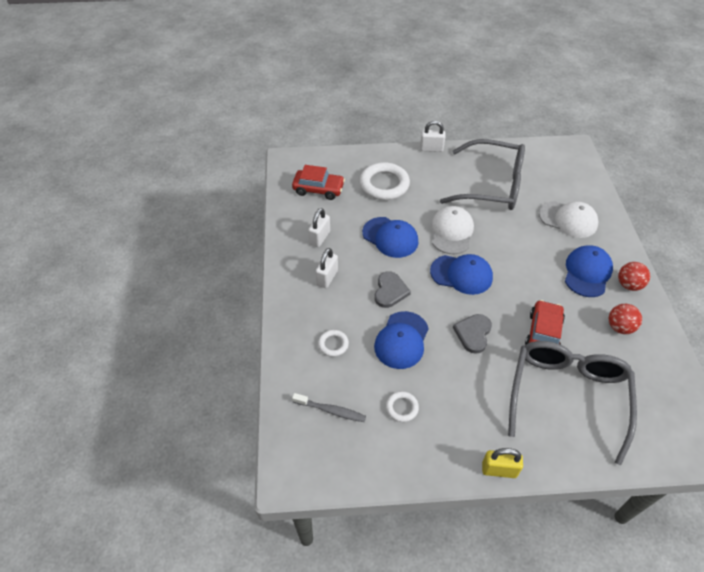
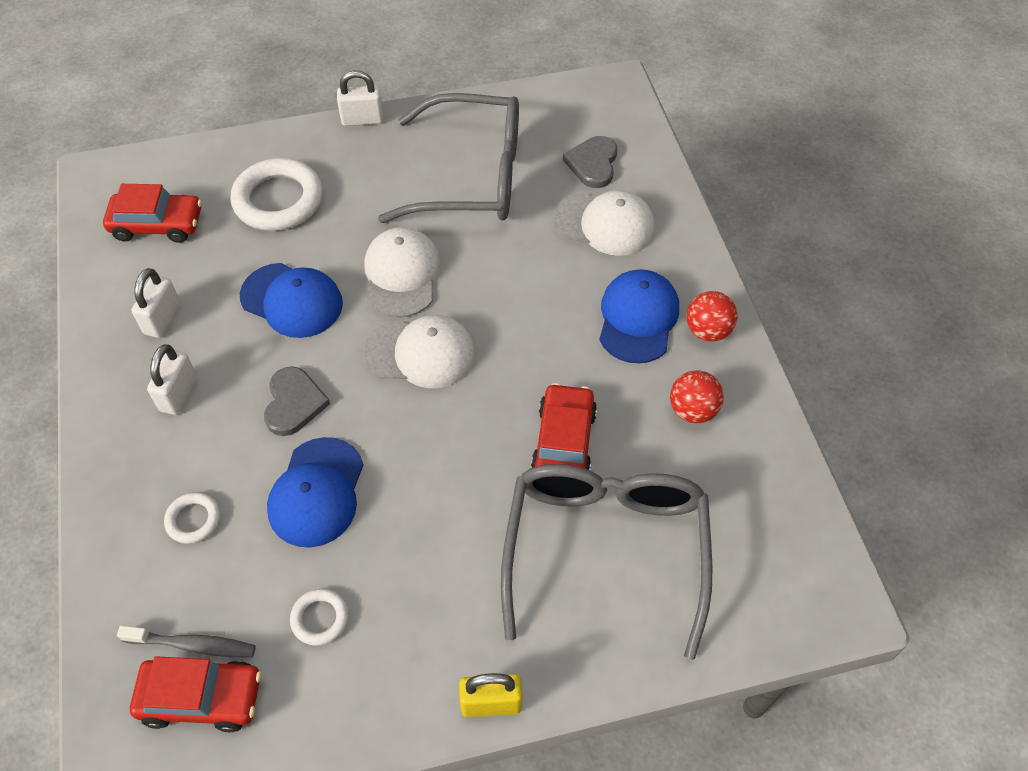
camera: 10 degrees left, 5 degrees up
(335, 439) = (201, 698): none -> red car
(461, 274) = (420, 353): blue cap -> white cap
(473, 333) = (443, 461): grey heart -> grey heart (593, 163)

